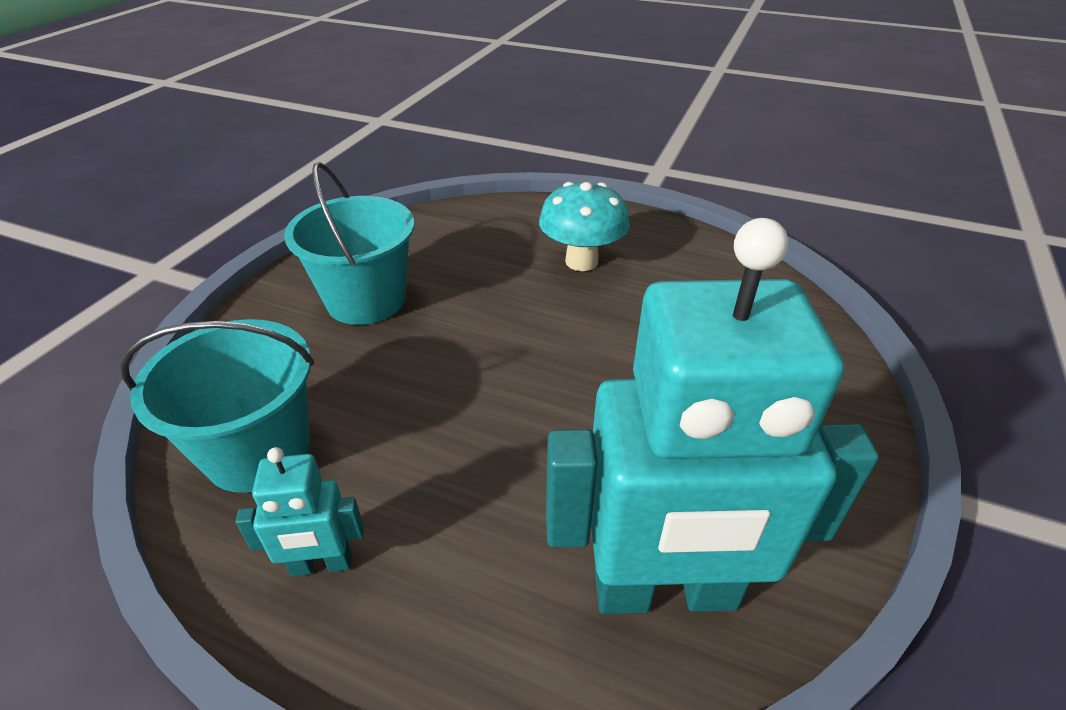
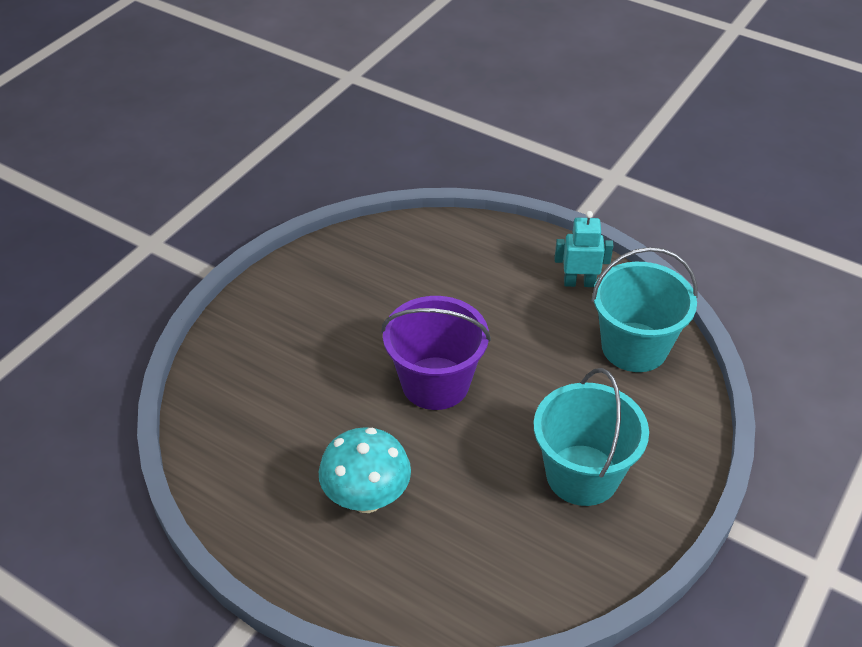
camera: 170 degrees left, 5 degrees up
(543, 367) = (435, 383): none -> purple bucket
(665, 592) = (405, 251): turquoise robot -> none

